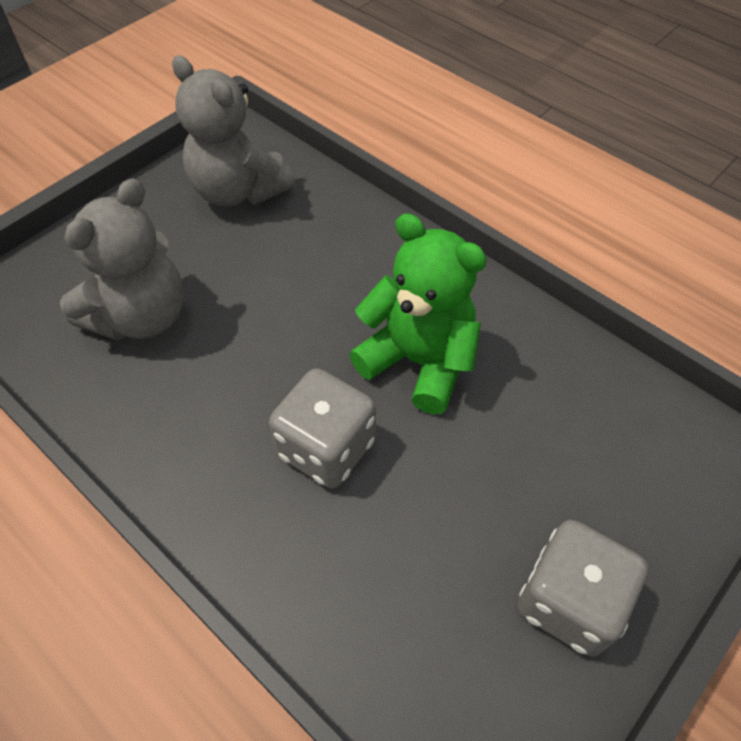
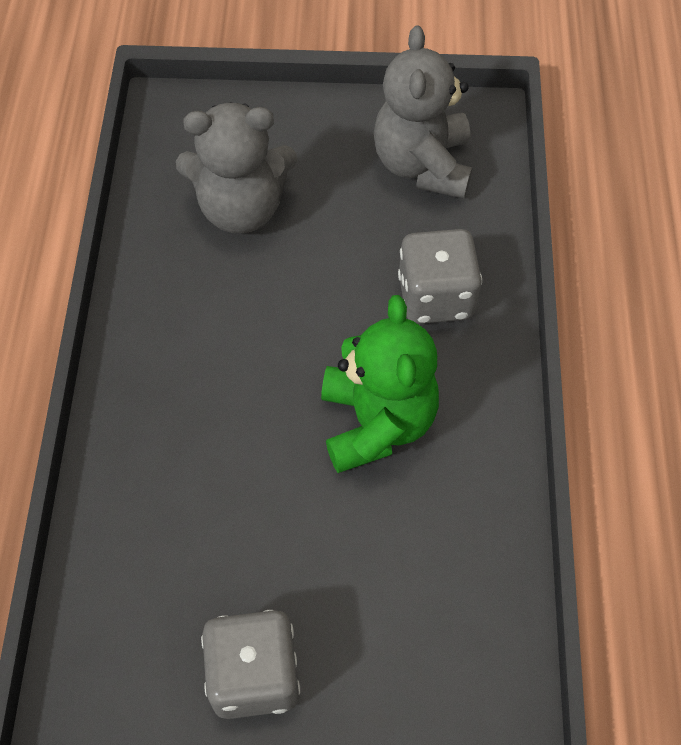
camera: 50 degrees right, 5 degrees up
(326, 448) = (240, 417): grey dice -> grey dice (435, 297)

